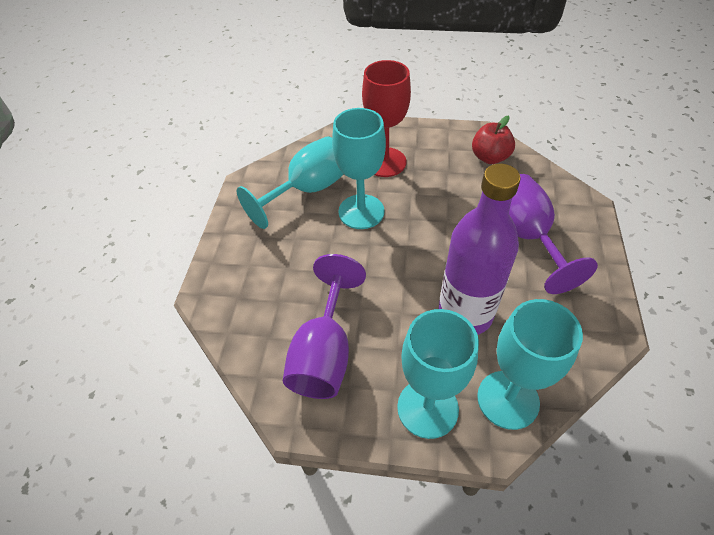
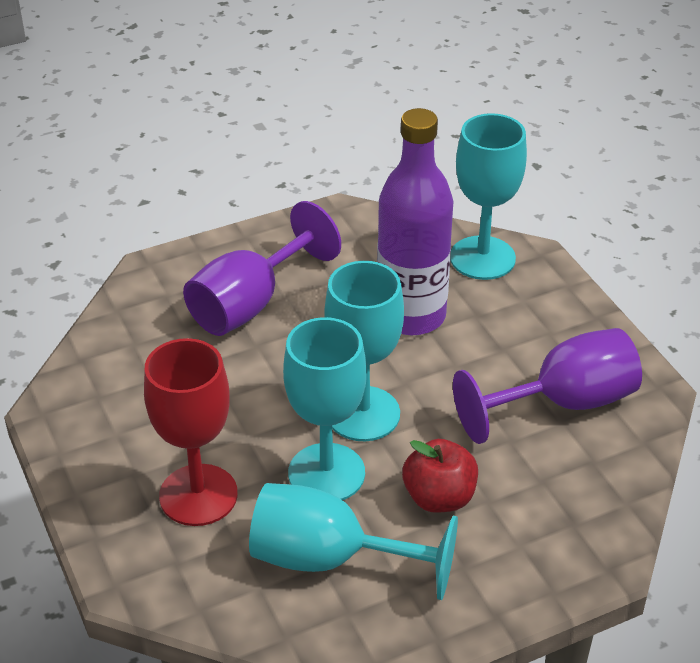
camera: 125 degrees left, 10 degrees down
(427, 408) = (544, 304): turquoise goblet -> turquoise goblet (363, 414)
(490, 157) = (109, 382): red apple -> red apple (439, 498)

